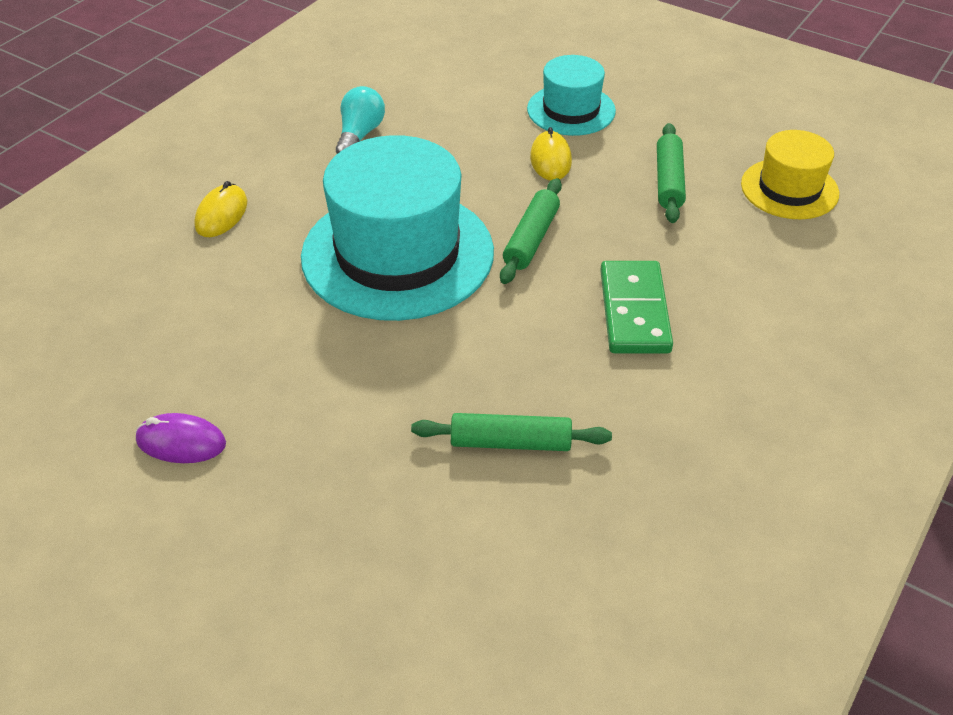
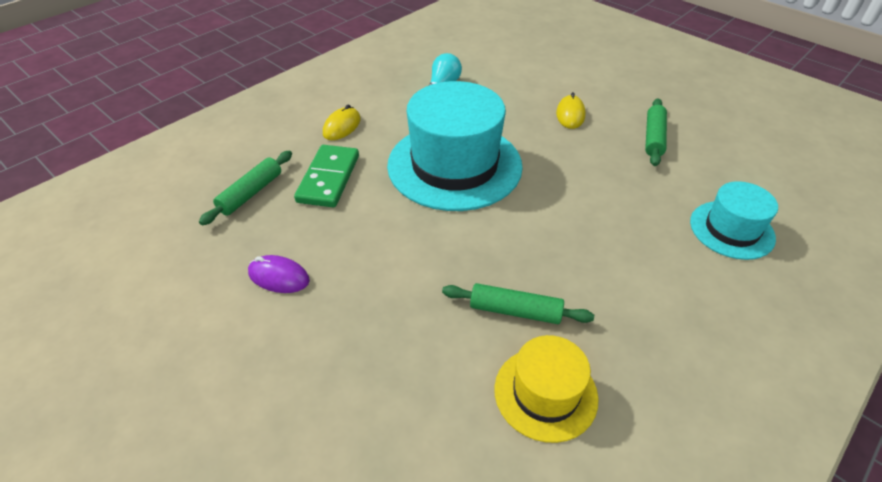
camera: 10 degrees right, 0 degrees up
(531, 239) = (550, 166): green rolling pin -> green rolling pin (251, 193)
(571, 110) = (588, 84): turquoise hat -> turquoise hat (731, 230)
(634, 311) = (620, 225): green domino -> green domino (329, 178)
(789, 189) = (743, 152): yellow hat -> yellow hat (545, 393)

